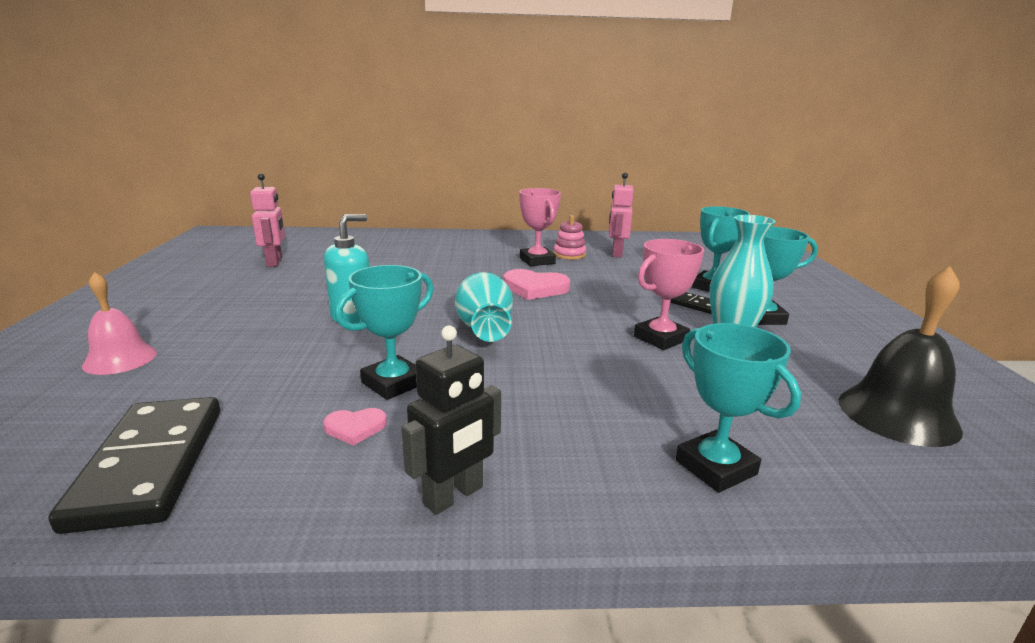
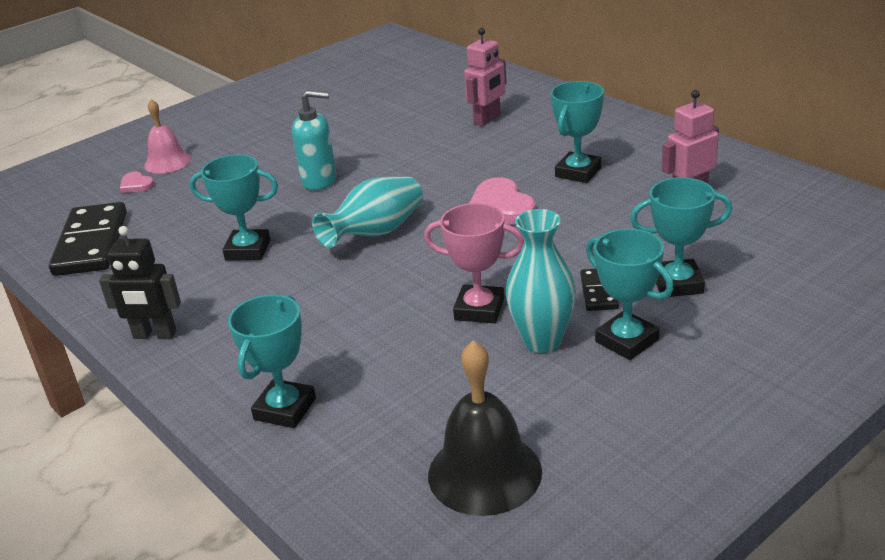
camera: 55 degrees right, 10 degrees up
(151, 465) = (91, 243): black domino -> black domino turned 45 degrees counterclockwise
(275, 262) = (369, 94): pink robot -> pink robot (487, 119)
(355, 428) = (184, 270): pink heart -> pink heart (136, 185)
(537, 261) = (578, 172): pink trophy -> turquoise trophy
(569, 254) = (630, 176): pink stacking toy -> none

